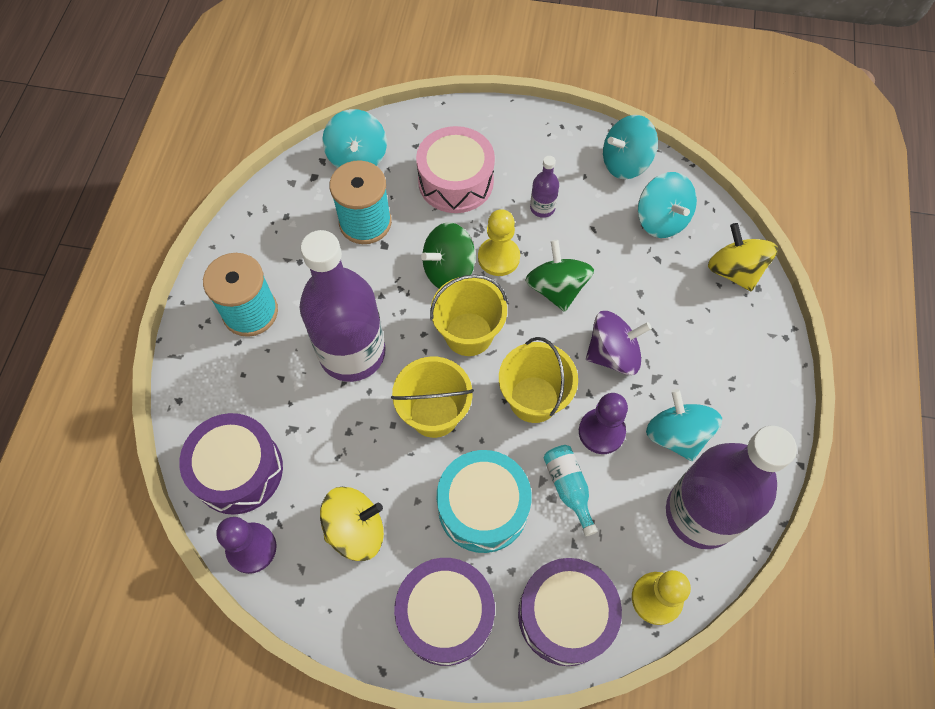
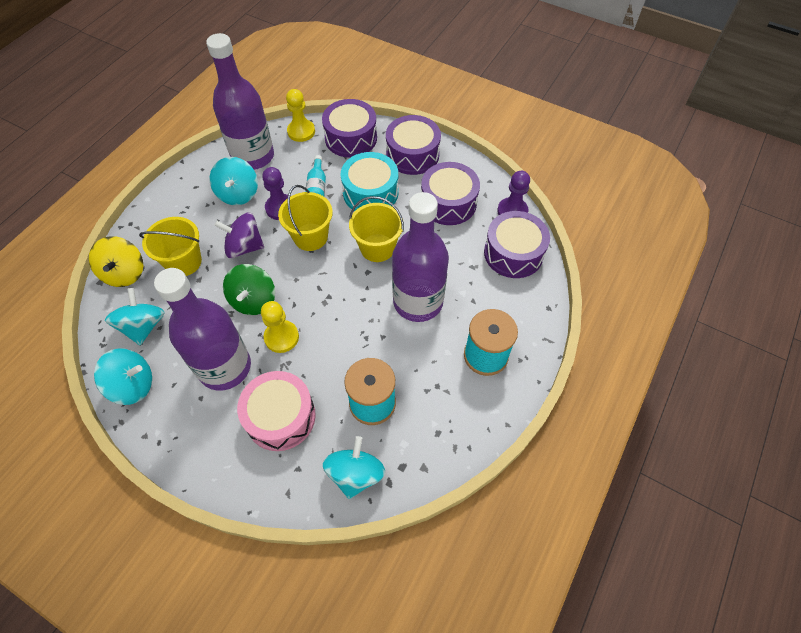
camera: 160 degrees left, 5 degrees down
(356, 530) = (448, 203): yellow spinning top -> purple drum
(449, 270) = (324, 339): green spinning top -> none
(468, 334) = (332, 289): yellow bucket -> yellow bucket (184, 262)
(542, 208) = (225, 367): purple bottle -> purple bottle, size x2.43

